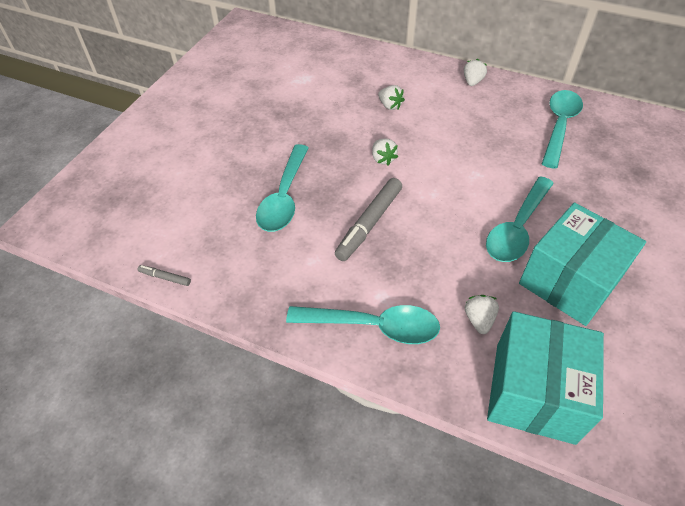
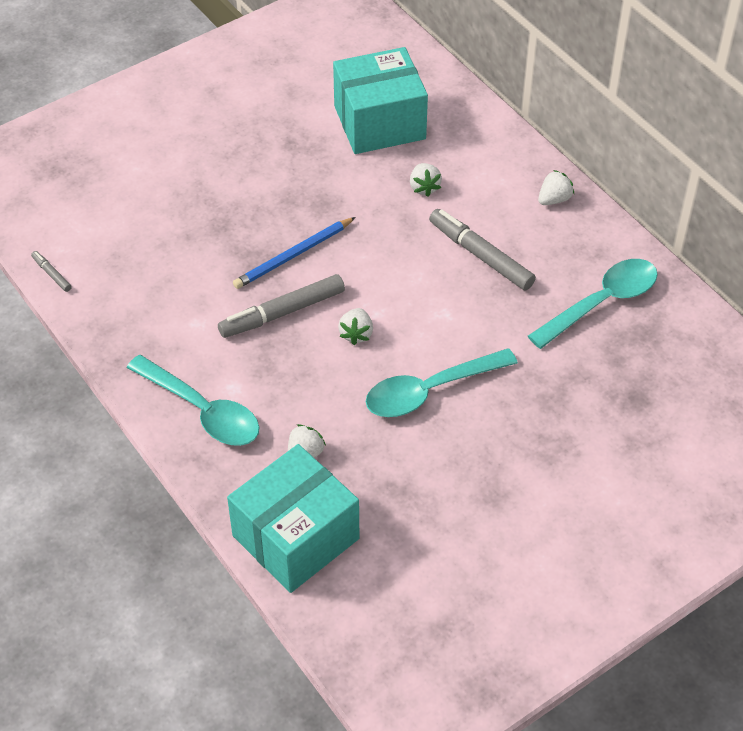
camera: 30 degrees right, 0 degrees up
(284, 197) = (220, 245): turquoise spoon -> none
(343, 182) = (293, 255): none -> blue pencil
(383, 159) = (358, 249): white strawberry -> white strawberry (356, 334)
(462, 130) = (480, 255): none -> grey marker
(569, 281) = (430, 466): turquoise box -> turquoise box (379, 122)

